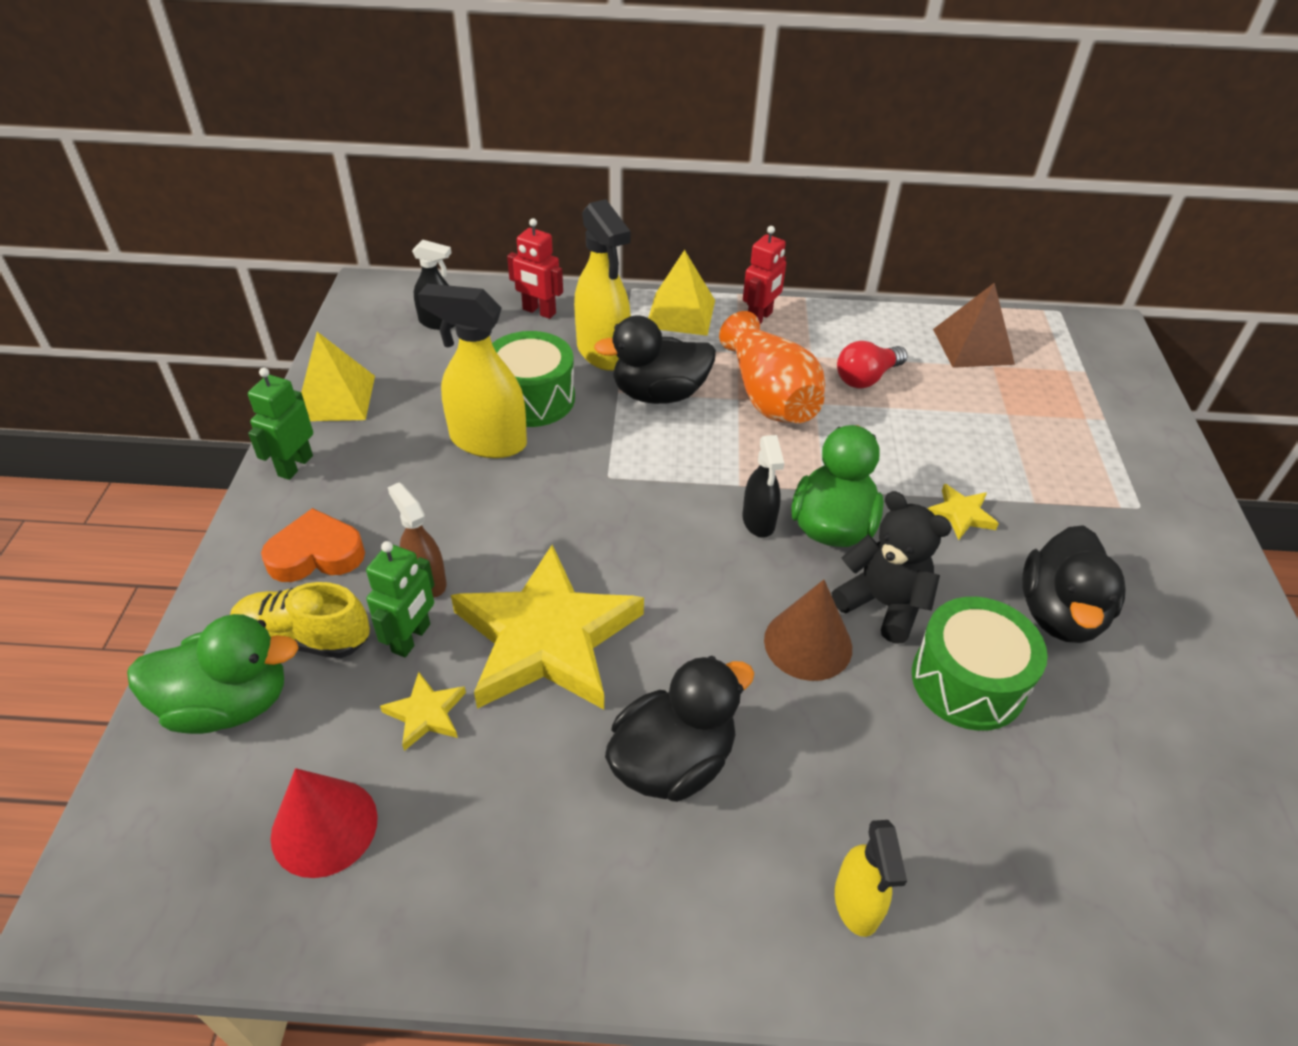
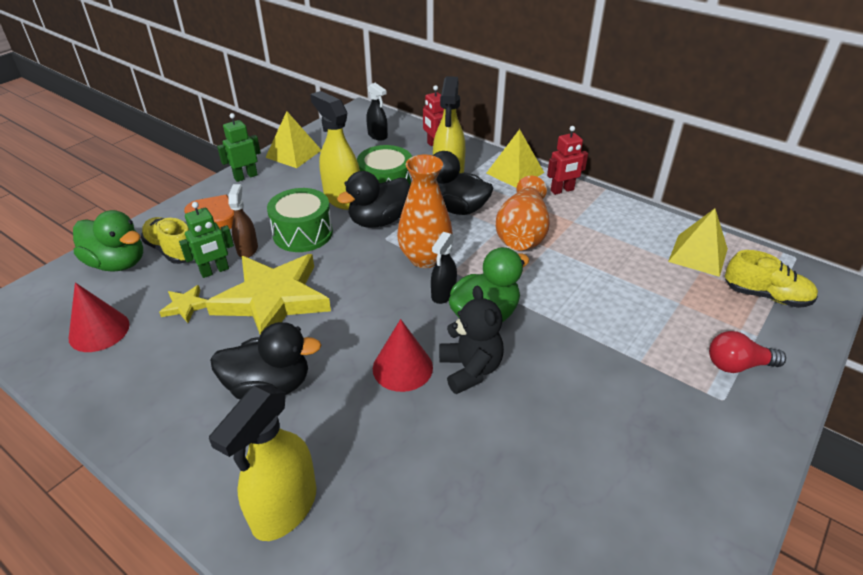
camera: 35 degrees right, 5 degrees down
(688, 482) = (425, 258): none -> orange vase
(808, 643) = (402, 367): brown cone -> red cone
(856, 904) = (284, 508): yellow spray bottle -> yellow spray bottle, size x1.73
(866, 378) = (598, 246): red light bulb -> red light bulb (737, 365)
(961, 514) = (577, 345): yellow star -> none
(968, 681) = (477, 436): green drum -> green drum (303, 233)
(973, 346) = (698, 255): brown pyramid -> yellow pyramid
(1059, 614) = (584, 431): black duck -> black duck (379, 221)
(1073, 369) = (766, 296): none -> yellow shoe

